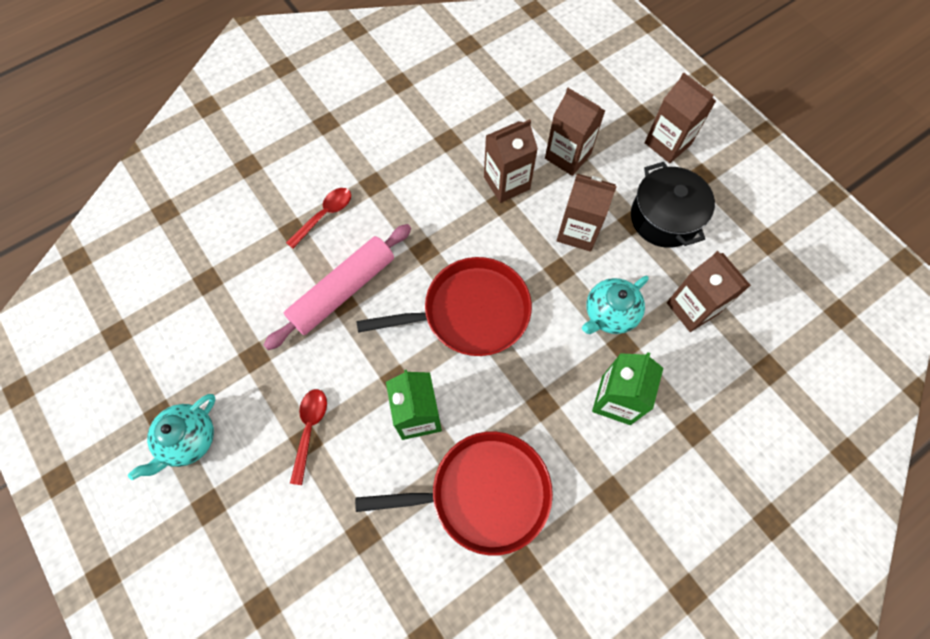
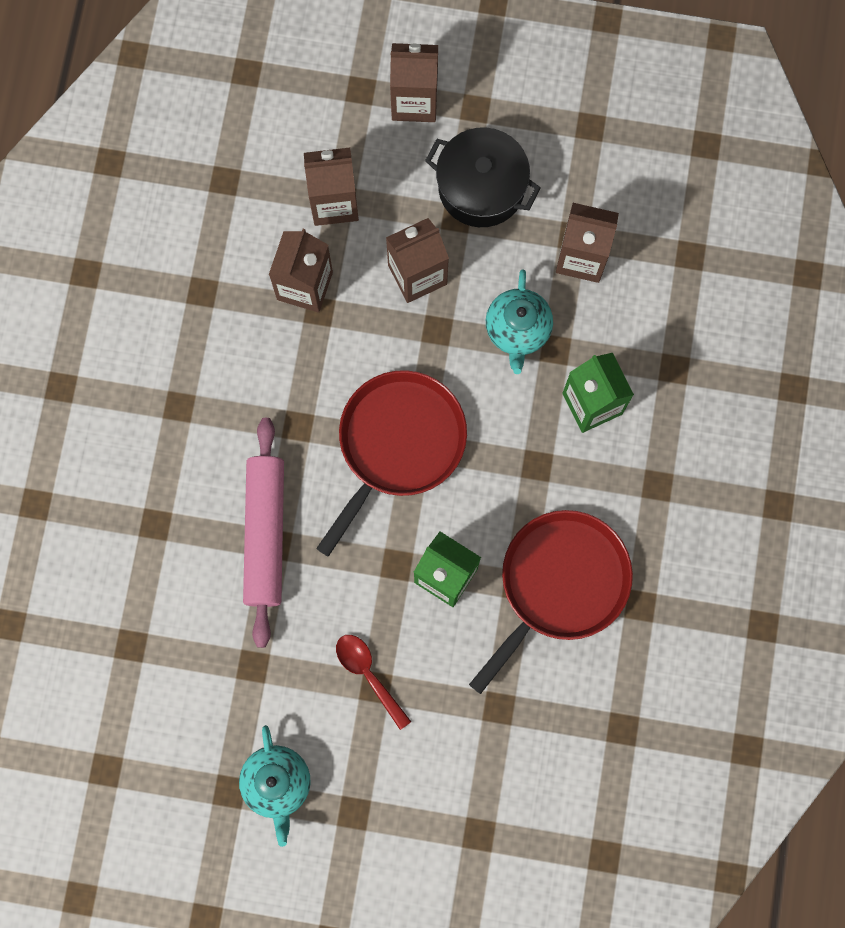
camera: 45 degrees left, 10 degrees up
(324, 215) = (168, 481): red spoon -> none

